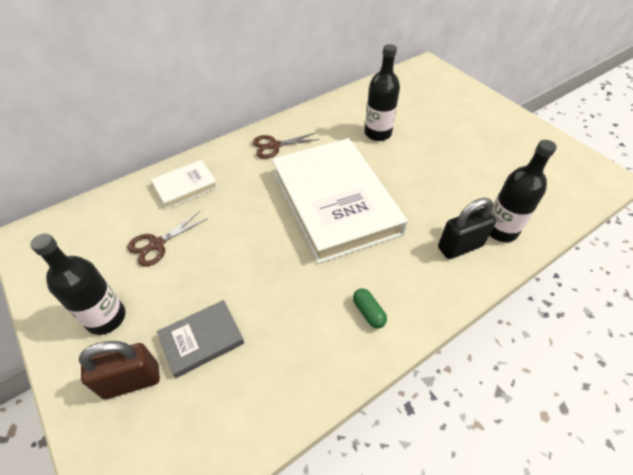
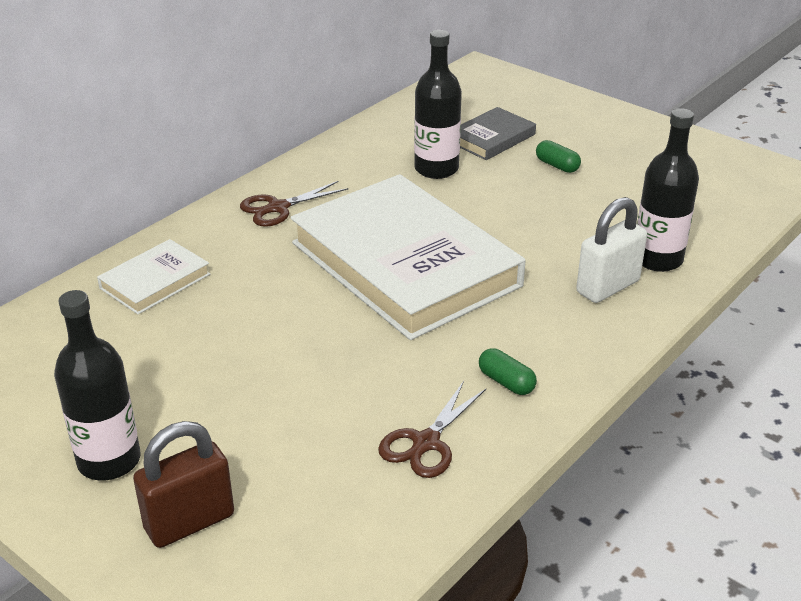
camera: 15 degrees left, 15 degrees down
(157, 244) = (145, 360): brown scissors -> brown scissors (426, 442)
(202, 339) = (274, 457): grey book -> grey book (491, 138)
(454, 143) = (557, 165): none -> green capsule
(460, 247) = (607, 287): black padlock -> white padlock

